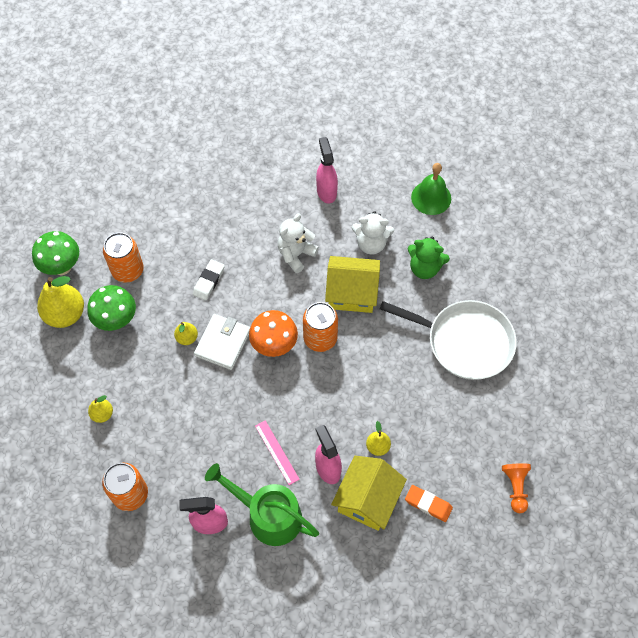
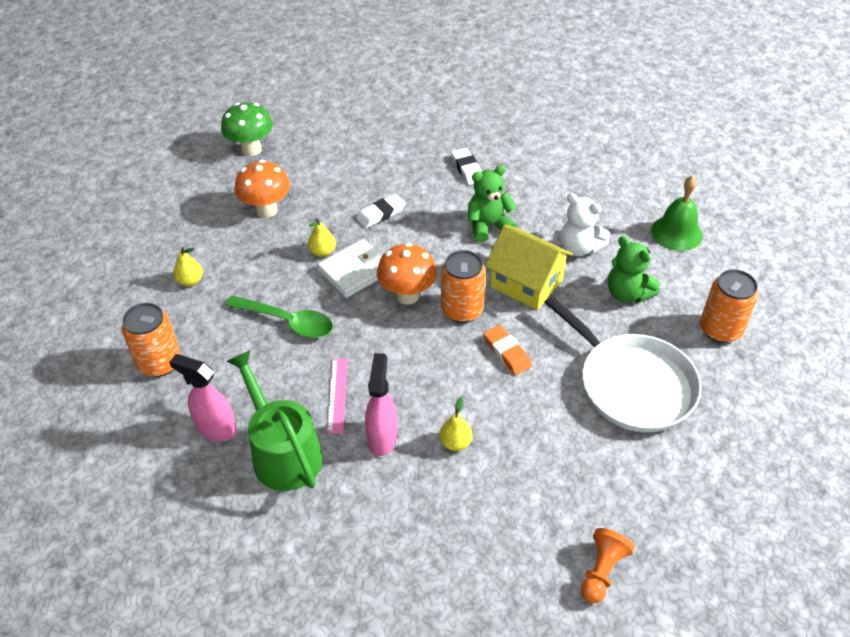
camera: 30 degrees right, 15 degrees down
(65, 314) = (223, 186): yellow pear -> none
(116, 320) = (266, 210): green mushroom -> orange mushroom
(128, 270) = (309, 175): orange can -> orange can (720, 329)
(202, 412) = (287, 322): none -> green spoon
(249, 207) = (467, 169): none -> white eraser
(296, 254) = (488, 226): white teddy bear -> green teddy bear
(326, 191) = (559, 185): pink spray bottle -> none
(367, 499) = (406, 492): yellow house -> none
(428, 504) = (476, 533): orange eraser -> orange eraser (507, 352)

